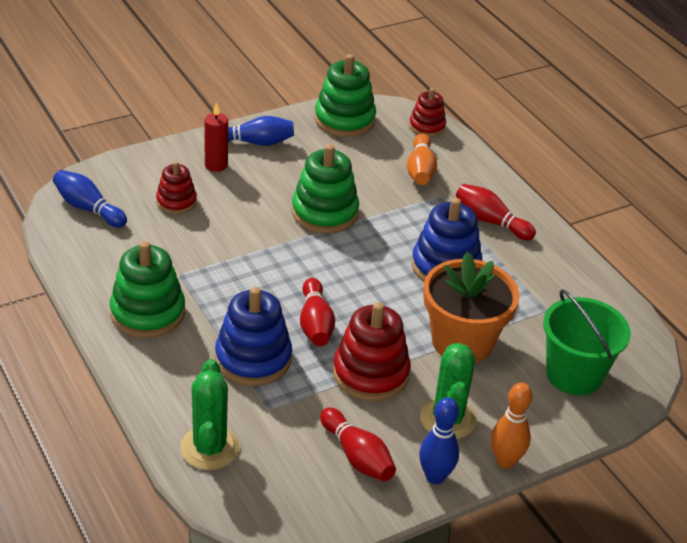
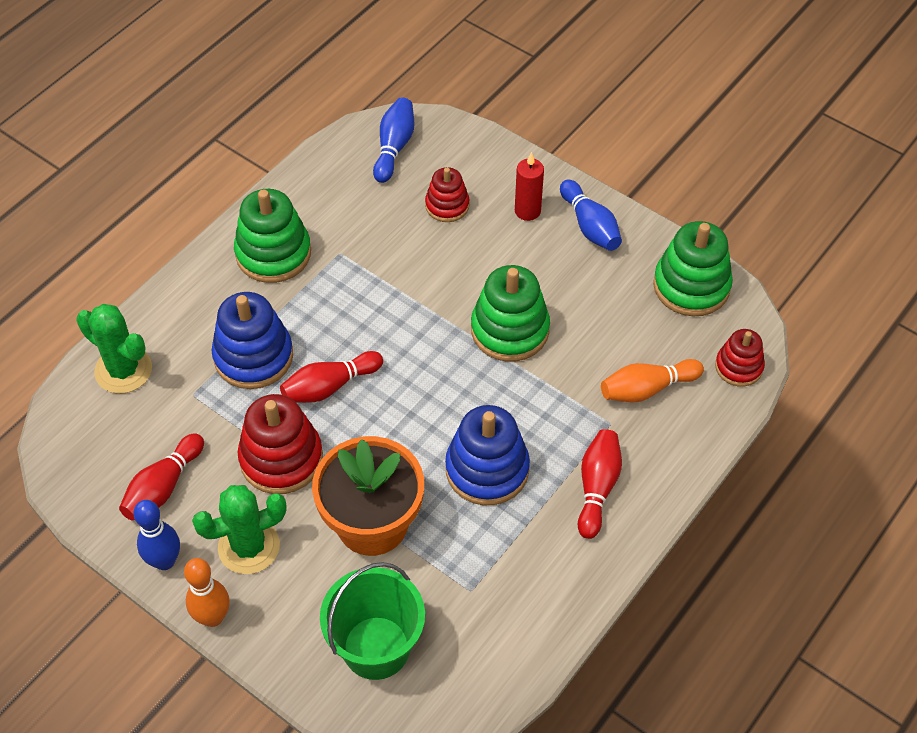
camera: 70 degrees right, 15 degrees up
(209, 448) = (123, 370): green cactus -> green cactus turned 60 degrees clockwise

